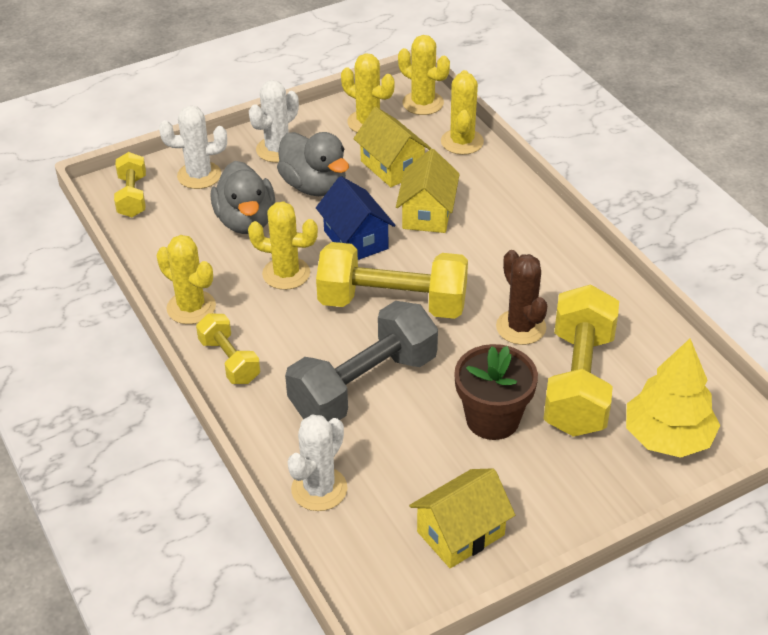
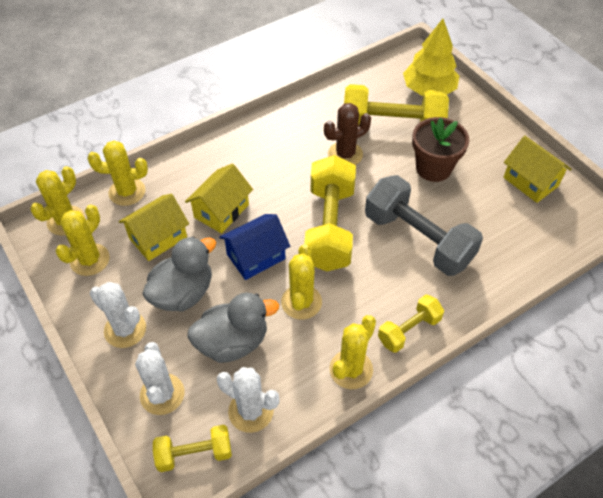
camera: 95 degrees left, 10 degrees up
(319, 489) = (519, 257): white cactus -> white cactus (251, 411)
(427, 213) = (221, 211): yellow house -> yellow house turned 60 degrees counterclockwise

